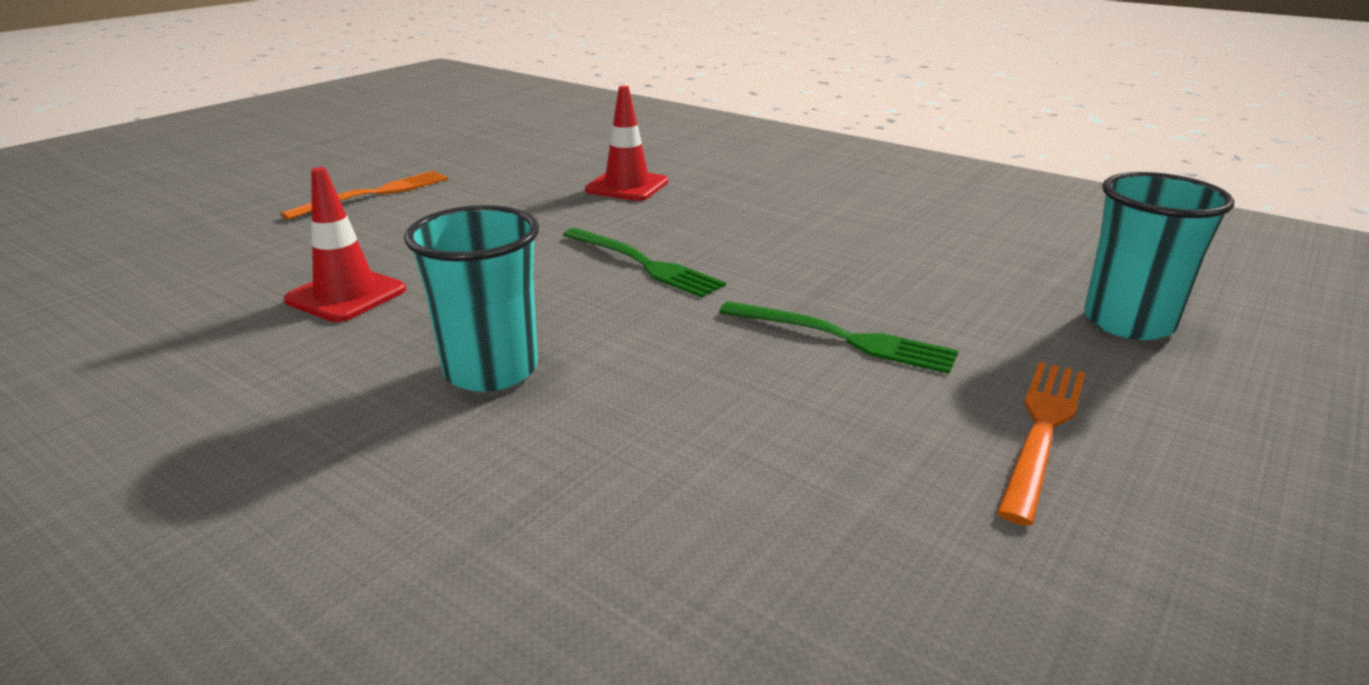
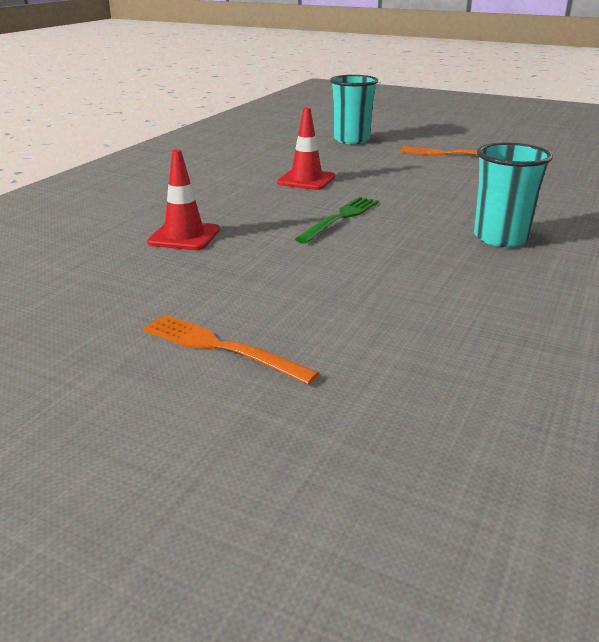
camera: 100 degrees left, 0 degrees up
(346, 295) = (452, 299): red traffic cone -> red traffic cone (306, 180)
(843, 338) = (402, 177): green fork -> none

